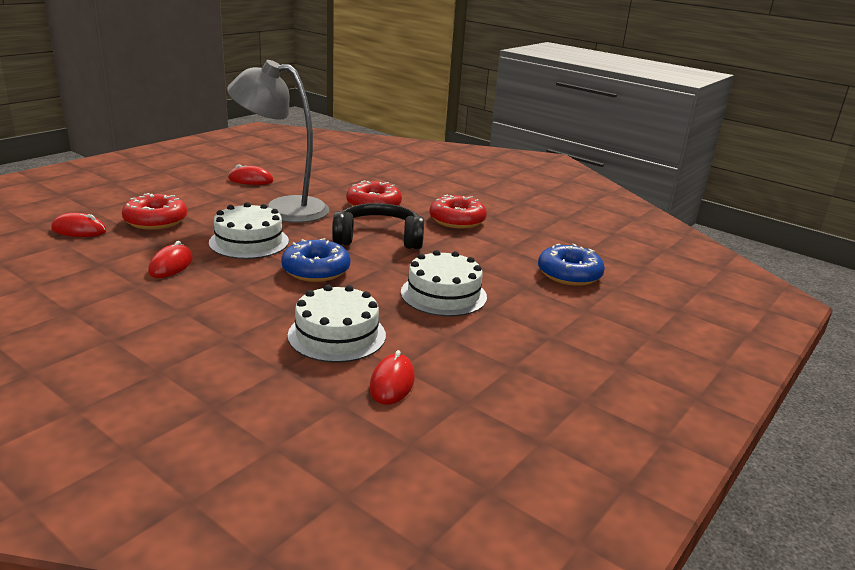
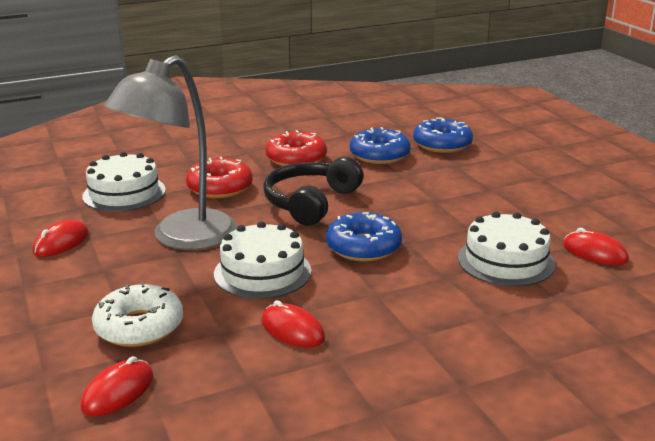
camera: 60 degrees left, 0 degrees up
(156, 220) = (139, 326): red donut -> white donut
(443, 294) = (451, 200): white cake -> white cake (124, 193)
(505, 250) = (379, 155): none -> blue donut

